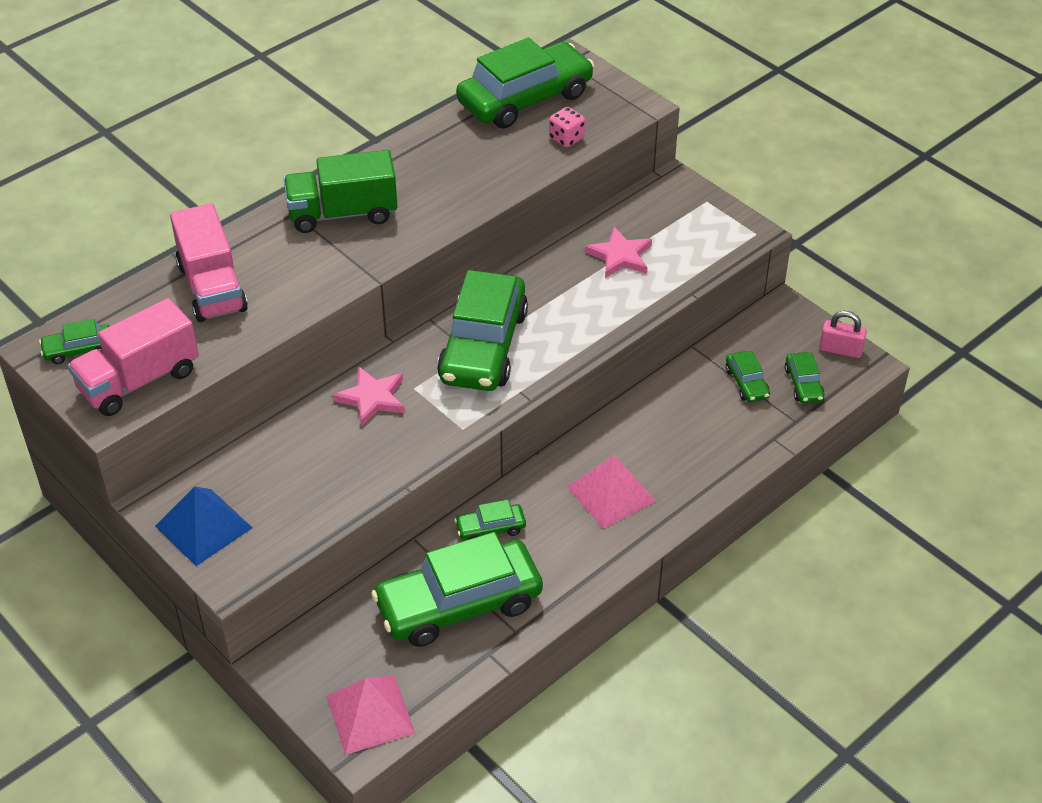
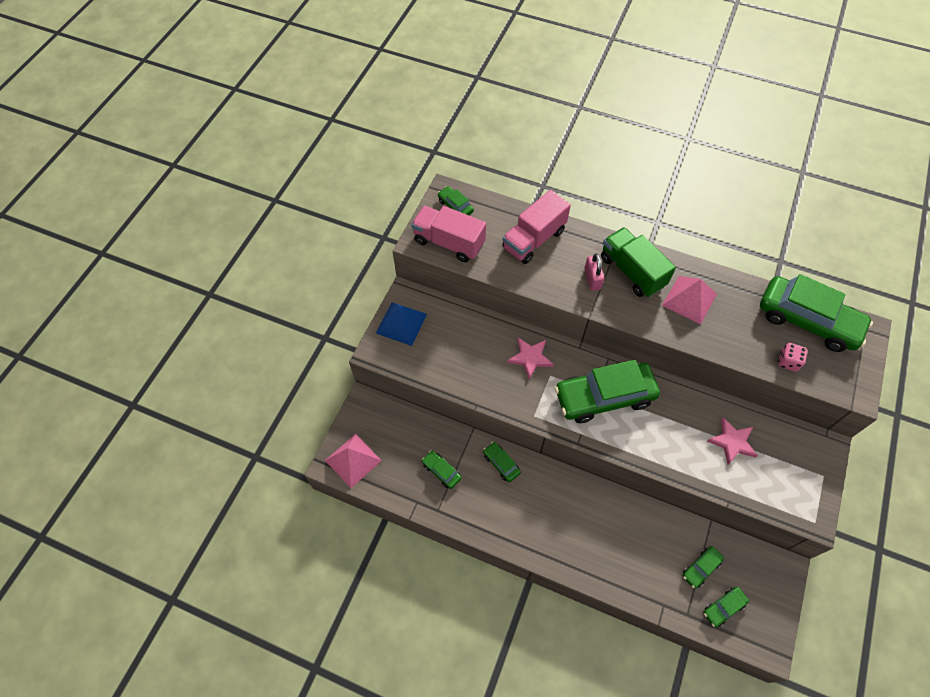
camera: 65 degrees right, 15 degrees up
(459, 604) = (441, 471): green car -> green car, size x0.44
(611, 493) = (562, 520): pink pyramid -> pink pyramid (689, 299)
(840, 350) = (772, 622): pink padlock -> pink padlock (592, 279)

